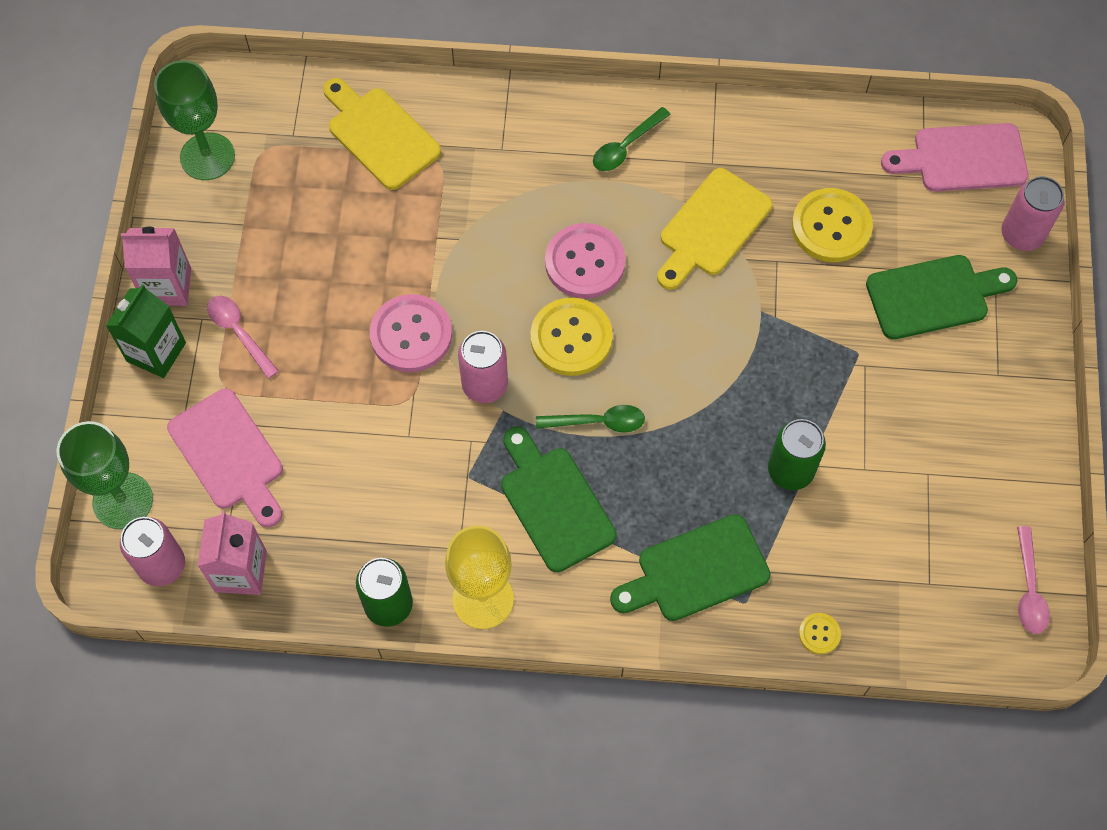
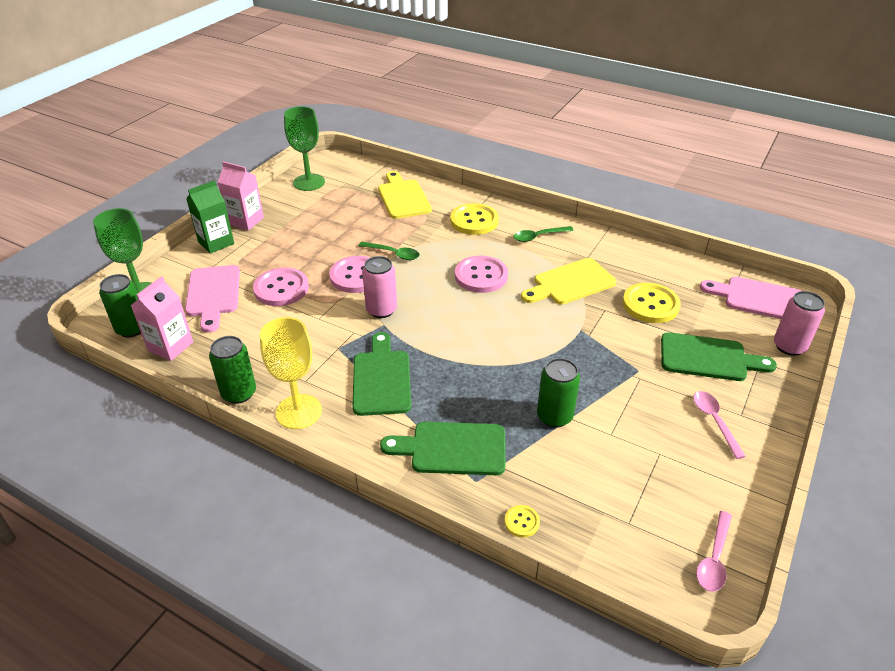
camera: 25 degrees right, 25 degrees down
(162, 565) = (132, 329): pink can -> green can
(239, 333) = (264, 248): pink spoon -> pink spoon (714, 421)
(320, 403) = (281, 288): none -> pink button
(571, 338) = (449, 305): yellow button -> yellow button (474, 221)
(598, 422) = (438, 348): green spoon -> green spoon (393, 254)

